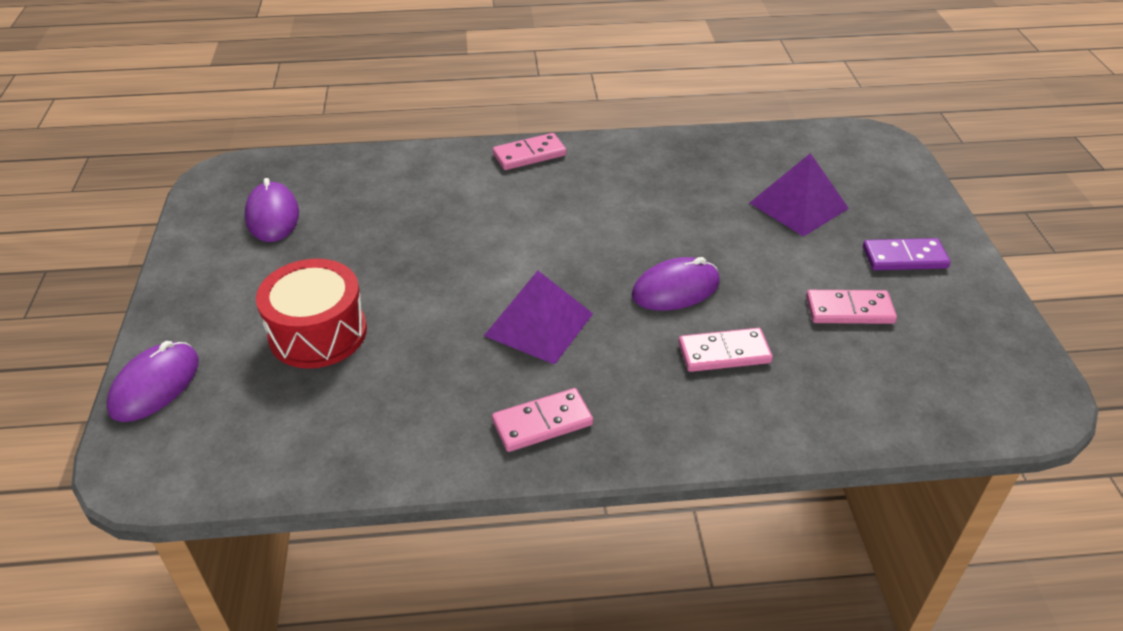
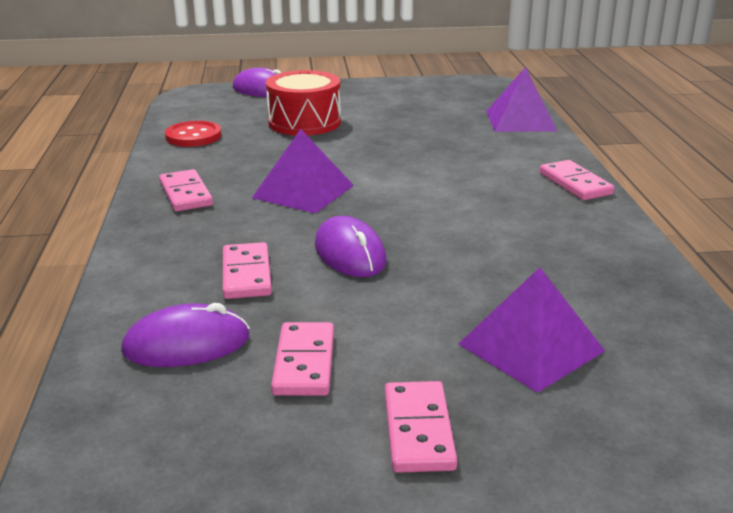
camera: 90 degrees right, 15 degrees down
(272, 216) = (442, 100): purple mouse -> purple mouse (186, 344)
(343, 443) = (193, 136): none -> red button
(359, 167) = (520, 120): none -> purple pyramid
(904, 257) = (419, 430): purple domino -> pink domino

